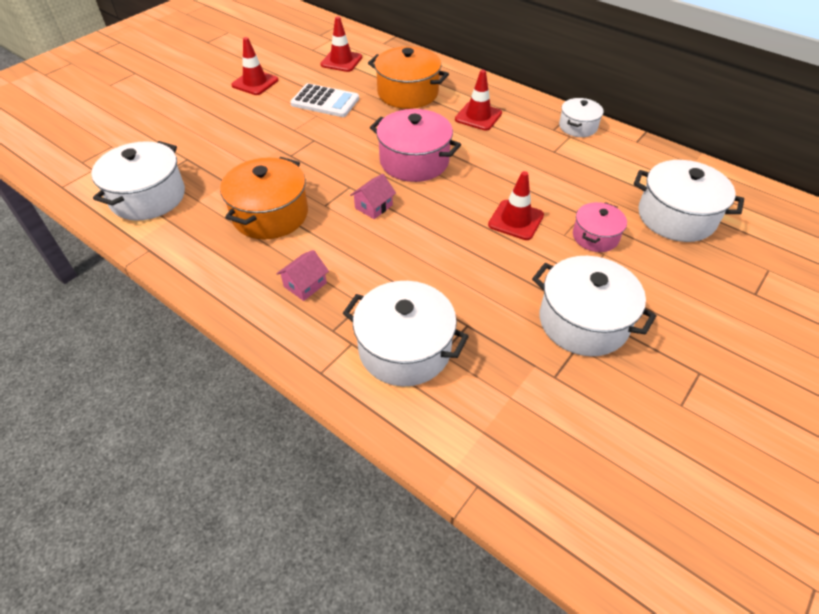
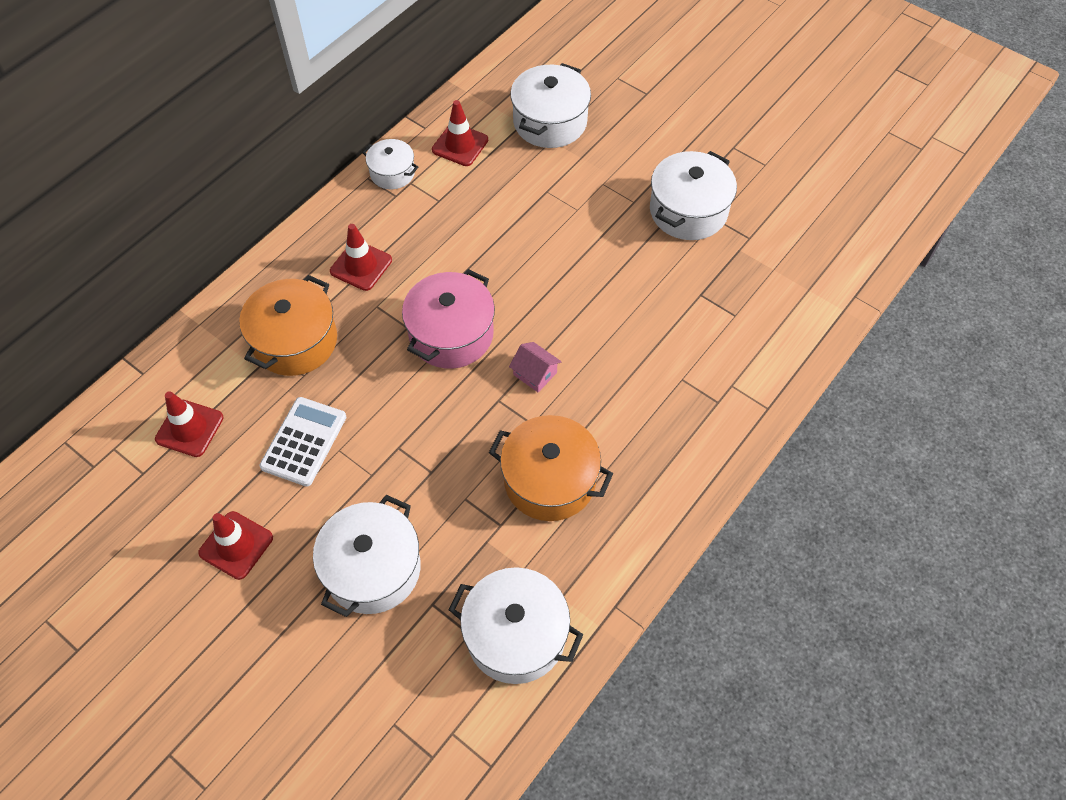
camera: 90 degrees left, 10 degrees up
(305, 285) = (660, 432): pink house -> none
(404, 349) = (733, 343): white pot -> white pot (373, 569)
(516, 220) = (556, 246): red traffic cone -> red traffic cone (460, 145)
(595, 237) = (579, 186): pink pot -> none

